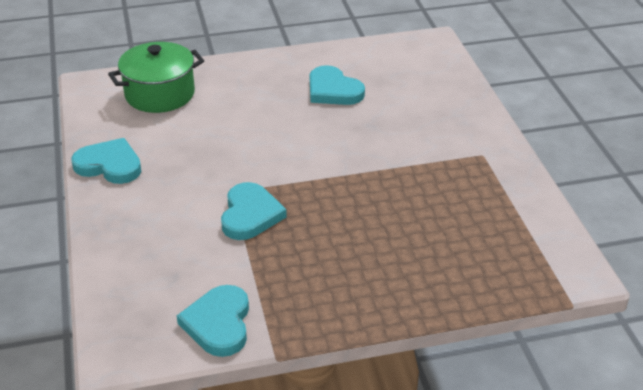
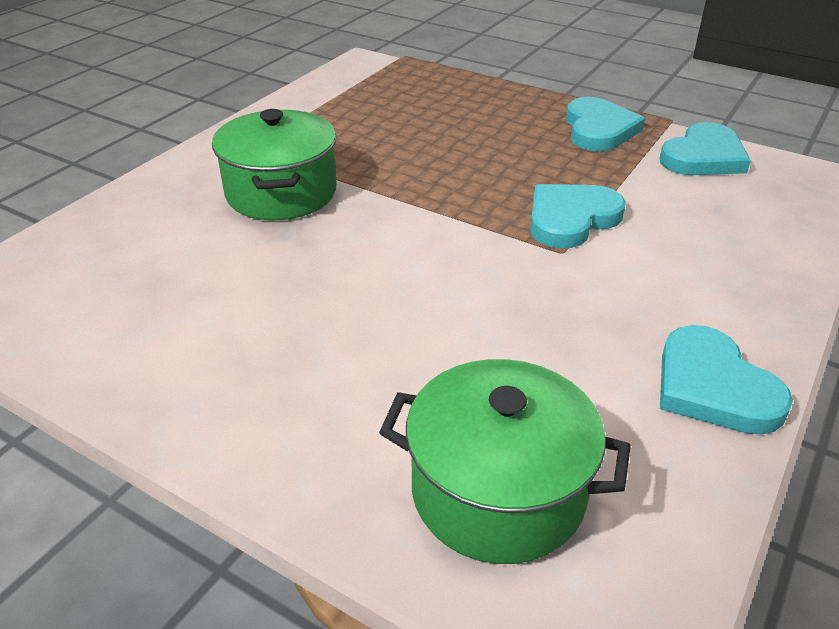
camera: 135 degrees left, 0 degrees up
(333, 90) = (234, 307): turquoise heart -> turquoise heart (599, 129)
(413, 142) = (281, 193): none -> green pot

